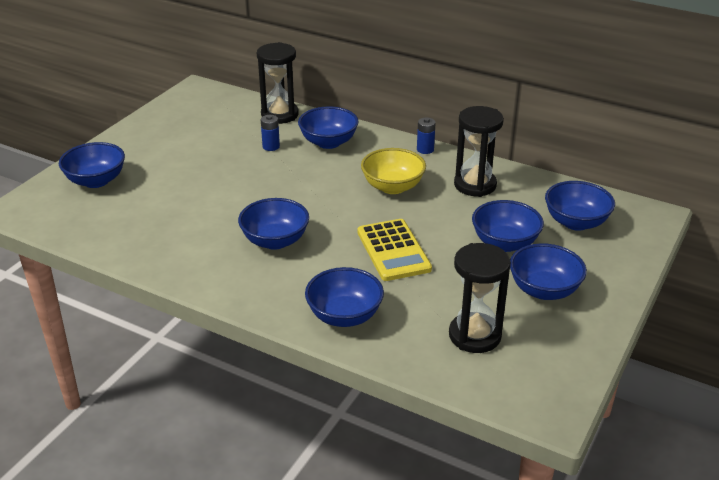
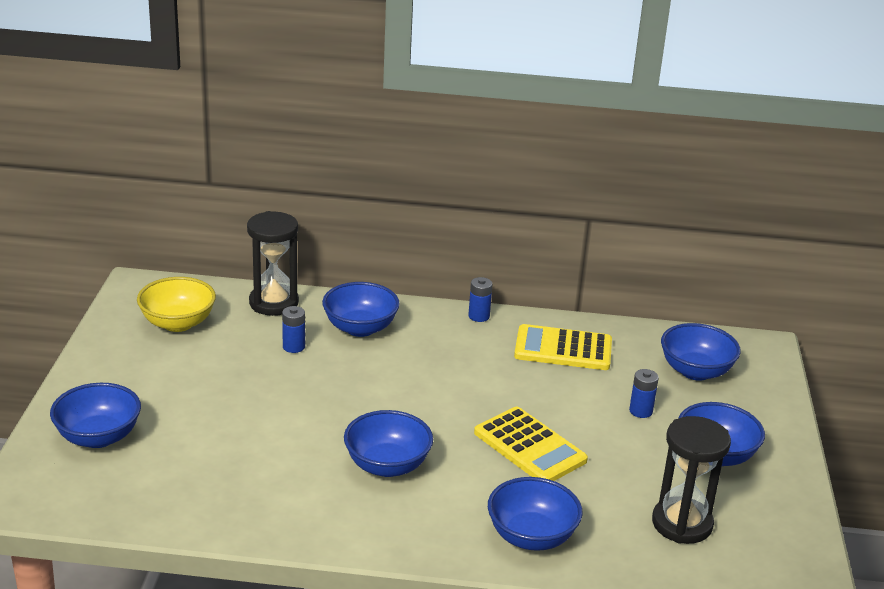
camera: 25 degrees left, 5 degrees down
(393, 187) = (475, 370): yellow bowl -> yellow bowl (178, 323)
(475, 185) = (563, 349): black hourglass -> yellow calculator
(505, 243) = (640, 411): blue bowl -> blue battery

